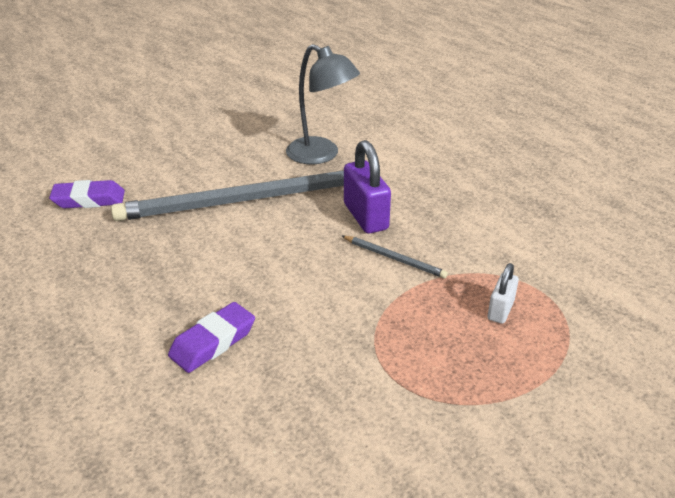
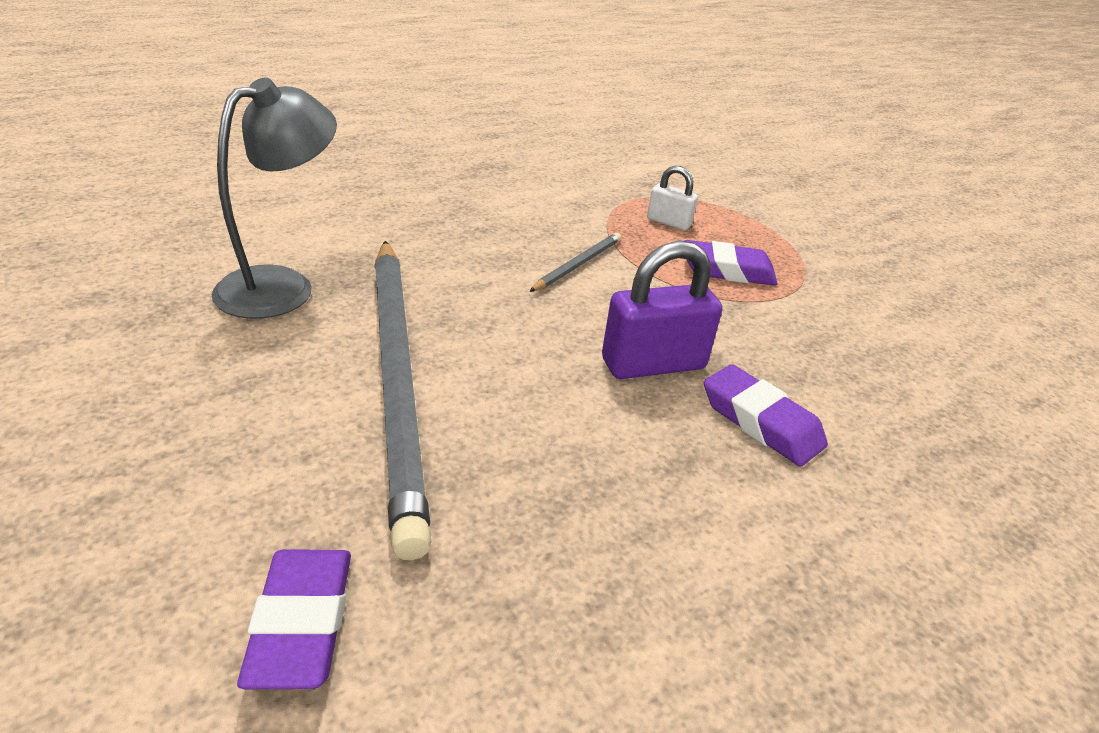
camera: 90 degrees left, 0 degrees up
(365, 216) = (479, 271): purple padlock -> purple padlock (653, 364)
(423, 343) = (727, 271): none -> purple eraser

